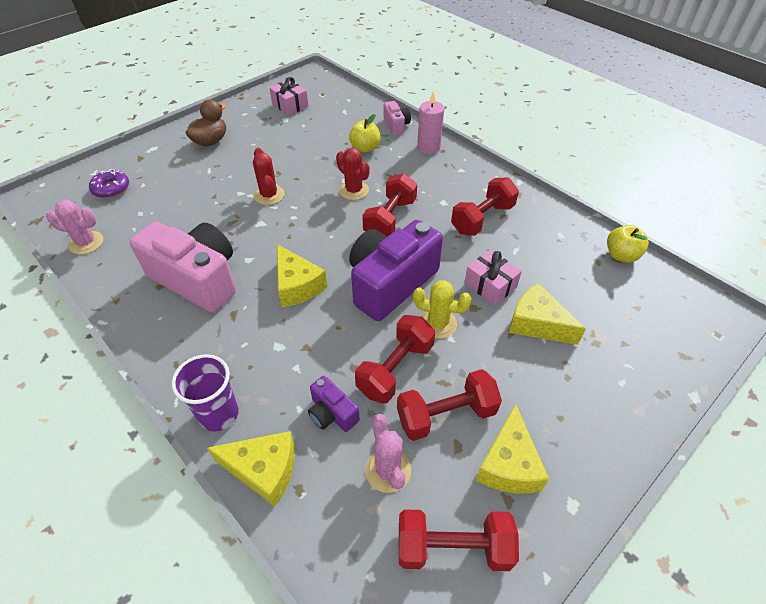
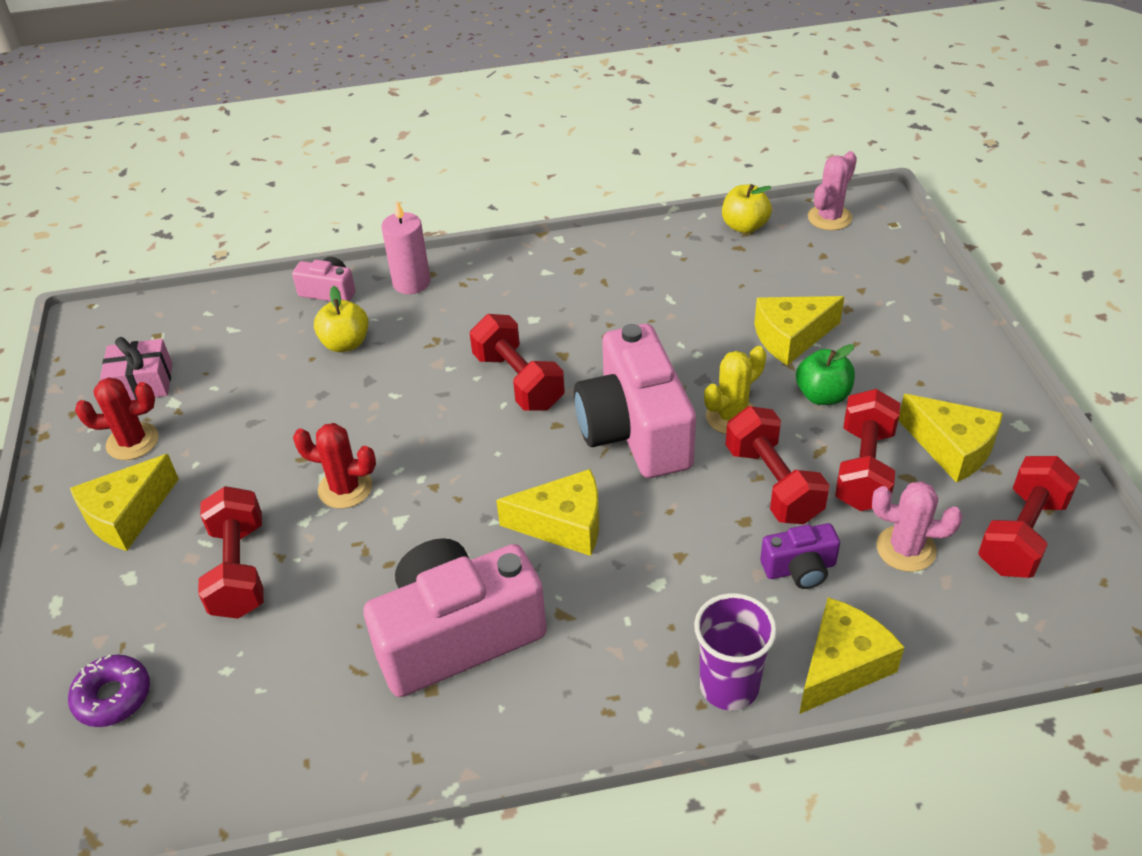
camera: 55 degrees left, 5 degrees down
(86, 243) = (233, 770): pink cactus -> pink cactus (829, 218)
(211, 141) = (127, 515): brown duck -> yellow cheese
(354, 190) = (426, 393): red cactus -> red cactus (132, 442)
(390, 283) = (634, 430): purple camera -> pink camera
(482, 219) = (594, 300): red dumbbell -> red dumbbell (239, 570)
(490, 285) = (707, 346): pink gift -> none
(497, 363) = (822, 395): none -> green apple

